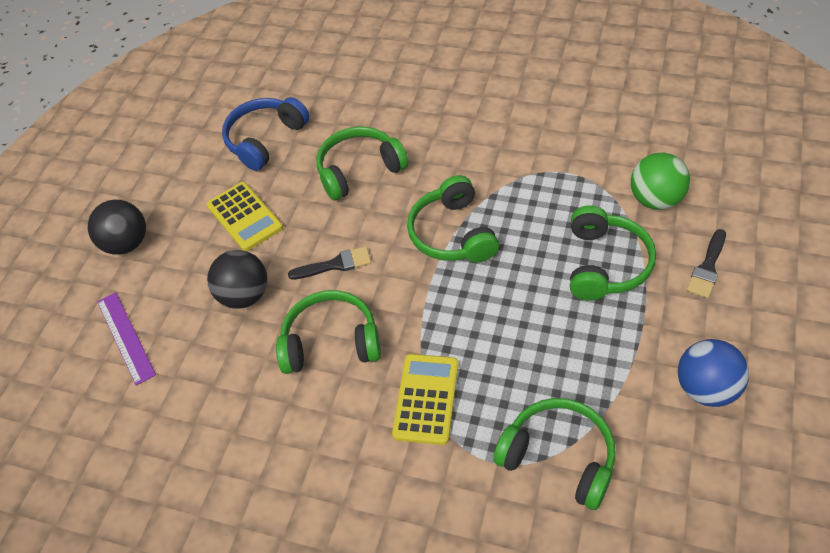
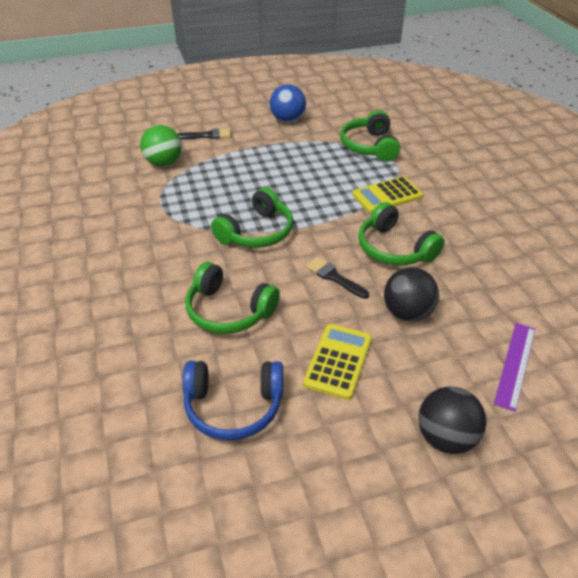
camera: 130 degrees left, 10 degrees down
(605, 264) = (232, 166): green headphones -> none

